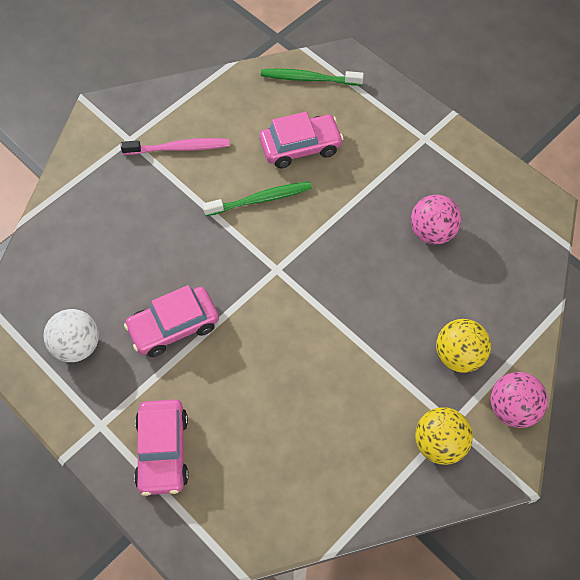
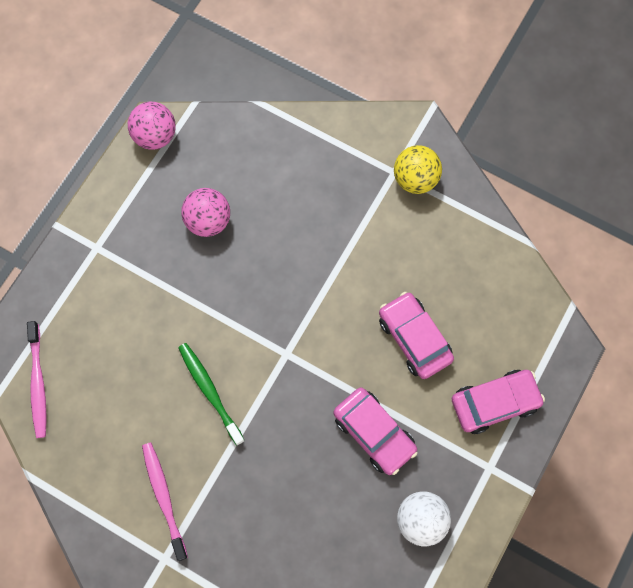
camera: 105 degrees left, 10 degrees up
(300, 147) = (134, 368): pink car -> pink car (414, 338)
(309, 79) = (38, 383): green toothbrush -> pink toothbrush
(458, 355) = (330, 177): yellow ball -> none
(512, 408) = (367, 128): pink ball -> pink ball (155, 136)

